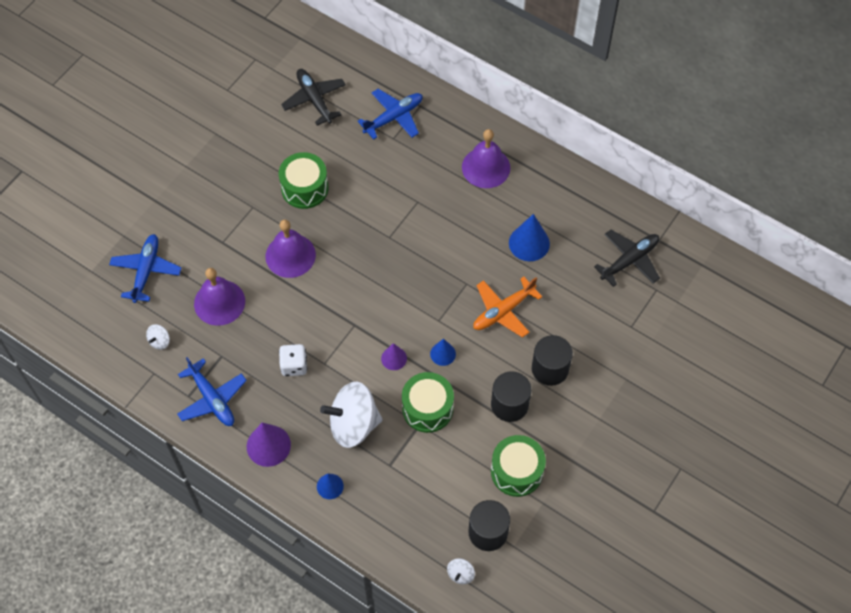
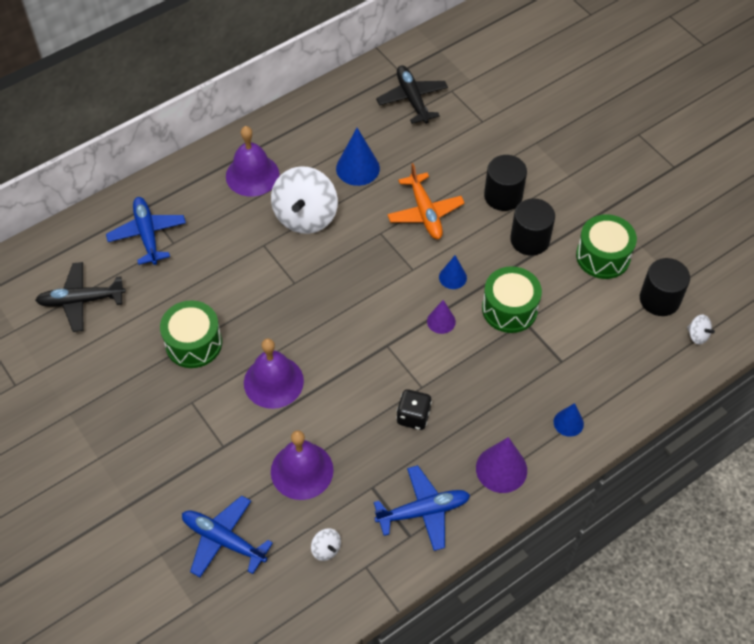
camera: 70 degrees left, 5 degrees down
(294, 365) = (413, 416): white dice -> black dice
(353, 424) = (504, 380): white spinning top -> white spinning top (305, 216)

